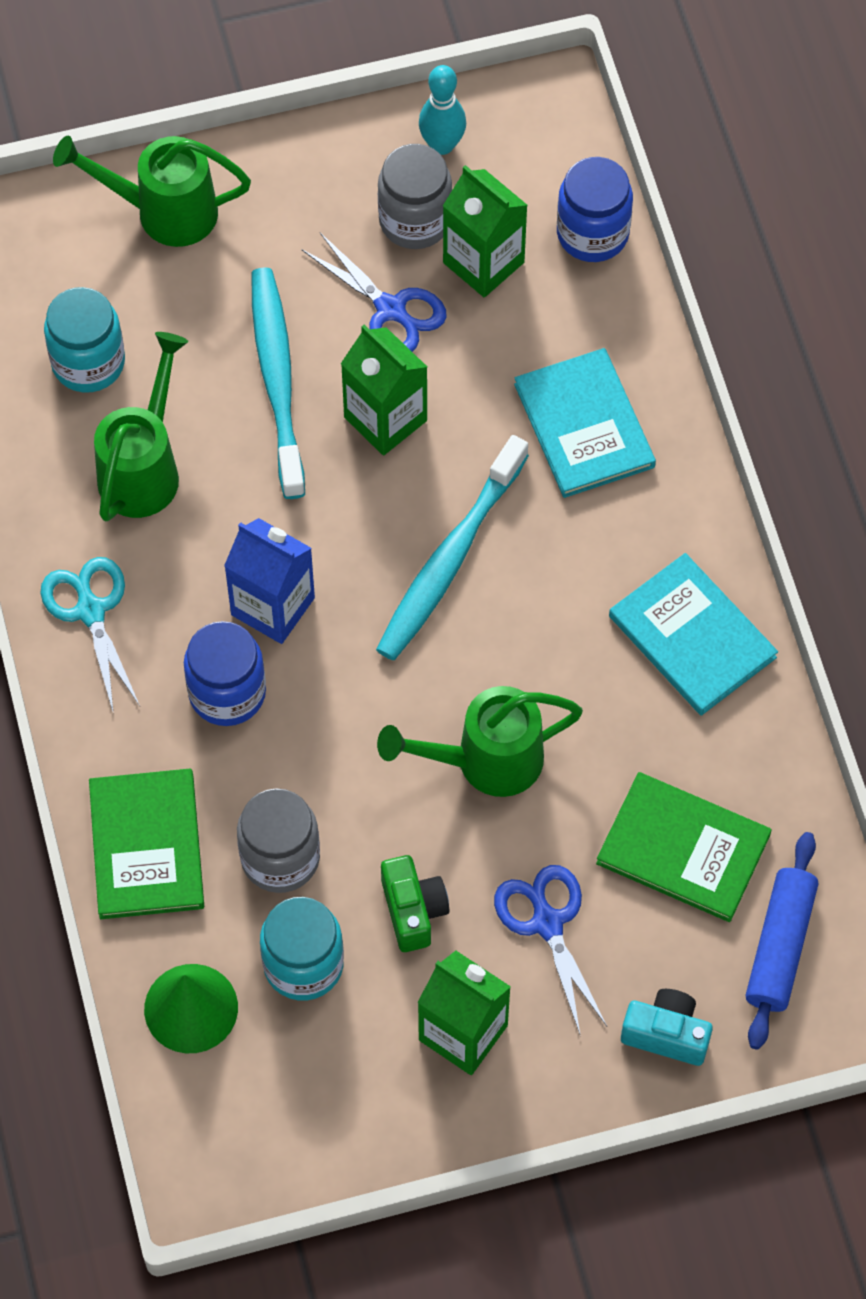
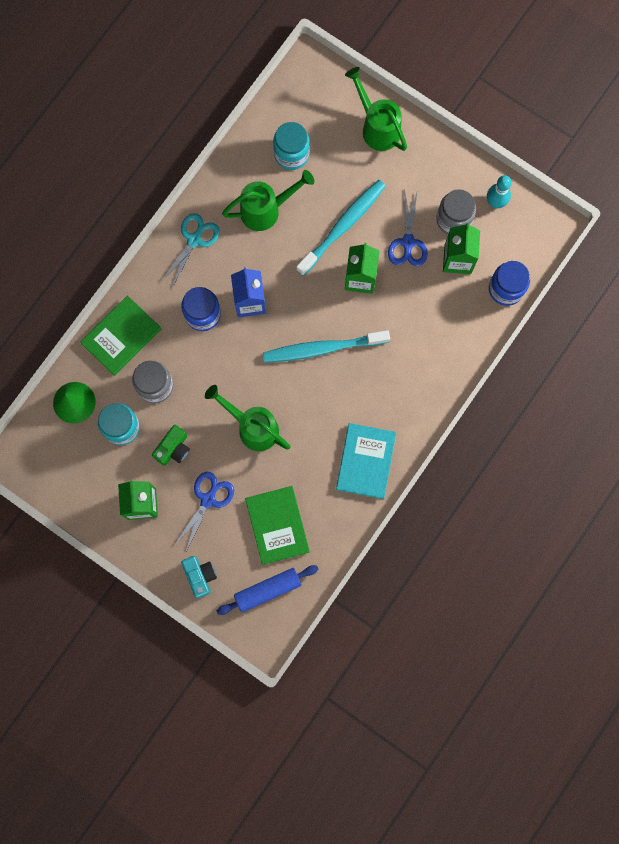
camera: 50 degrees right, 15 degrees up
(584, 425) = (420, 352): turquoise book -> none

